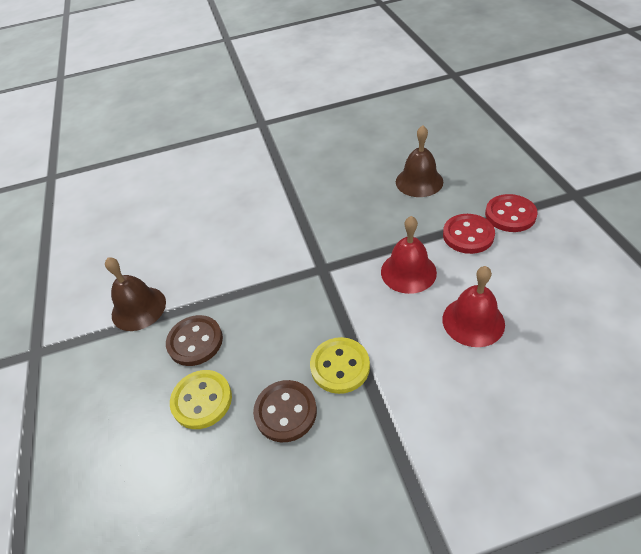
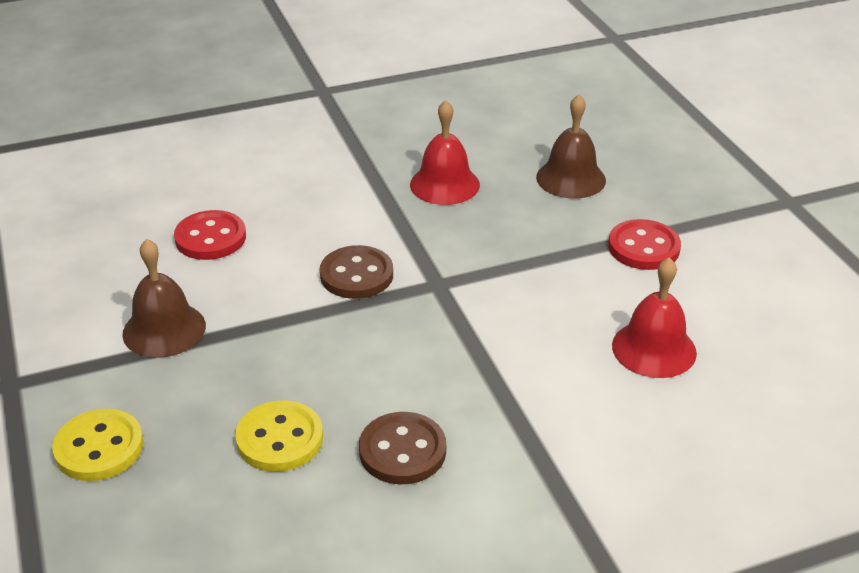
camera: 10 degrees left, 10 degrees down
(195, 342) = (259, 371): brown button -> brown button (356, 275)
(340, 366) = (474, 399): yellow button -> yellow button (99, 447)
(408, 272) = (562, 290): red bell -> red bell (444, 184)
(510, 215) = (701, 224): red button -> red button (210, 238)

